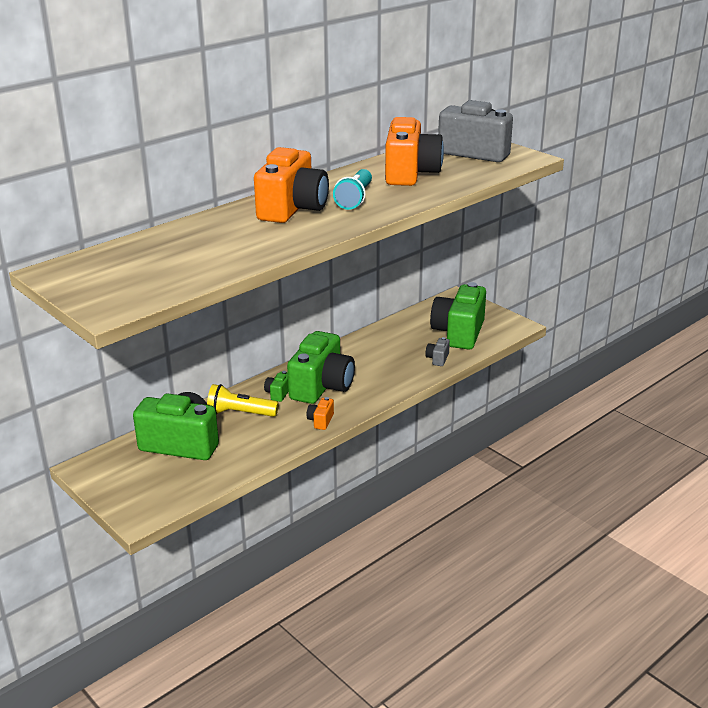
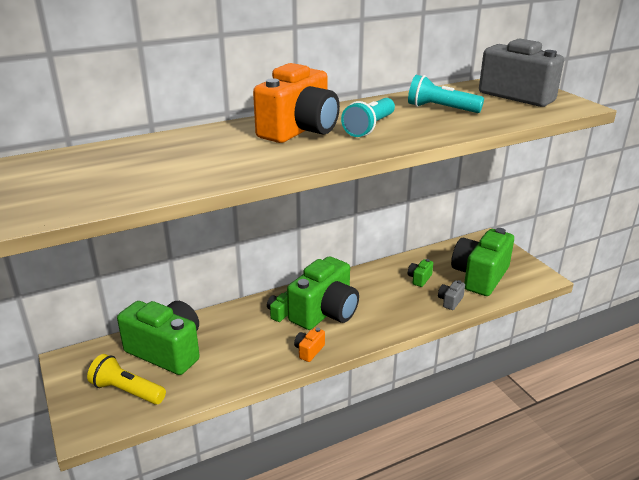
camera: 15 degrees right, 0 degrees up
(240, 413) = (236, 328): yellow flashlight -> yellow flashlight (127, 391)
(402, 343) = (419, 279): none -> green camera
(410, 174) = (441, 109): orange camera -> turquoise flashlight

